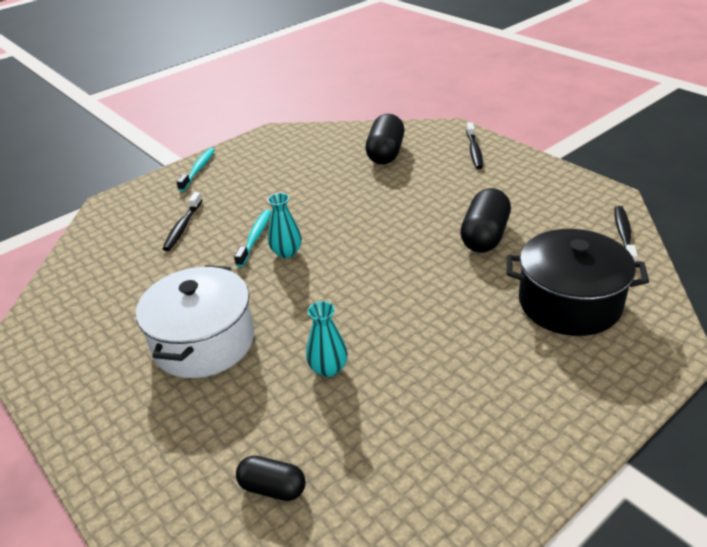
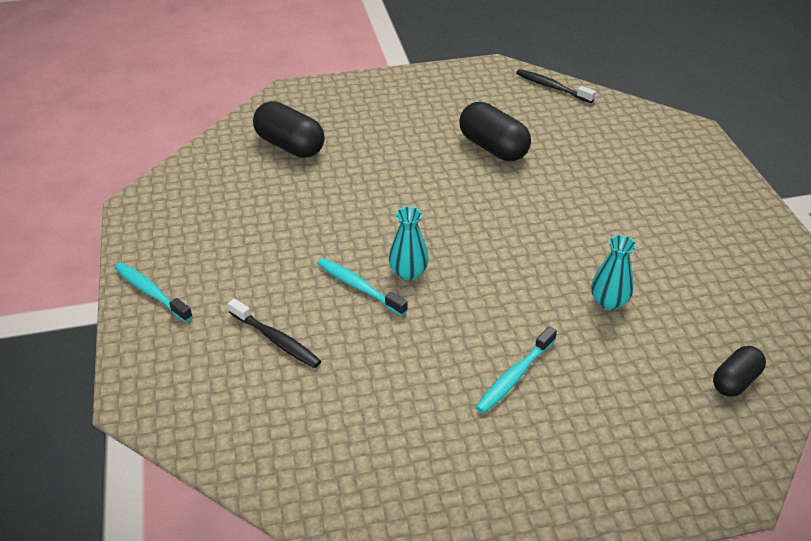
camera: 65 degrees left, 5 degrees up
(204, 342) = (514, 376): white pot -> turquoise toothbrush
(474, 151) = (350, 96): black toothbrush -> none
(569, 303) = (613, 147): black pot -> none

